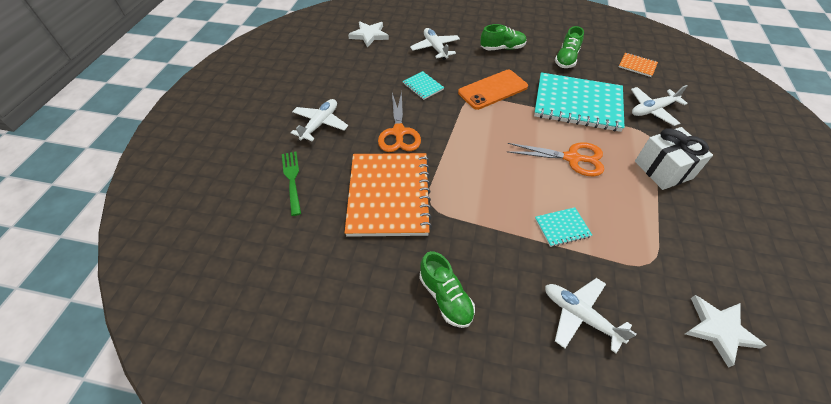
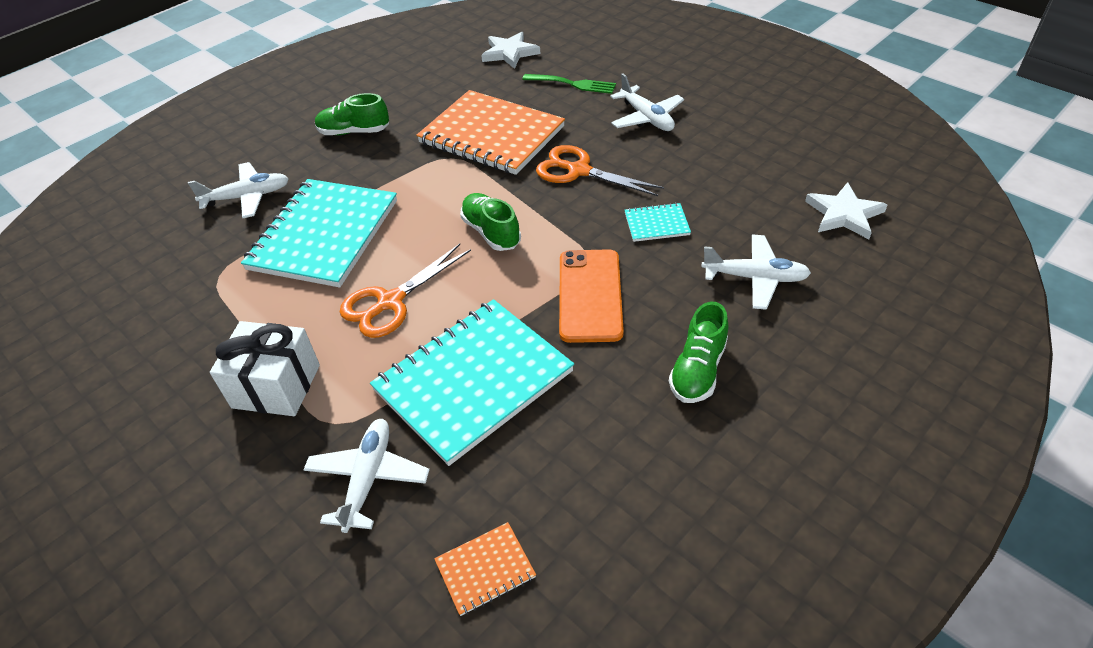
camera: 125 degrees right, 5 degrees down
(562, 227) = (324, 235): turquoise notebook -> turquoise notebook, size x2.34
(566, 59) = (596, 451): green shoe -> green shoe (491, 232)
(719, 330) = (124, 276): white star -> white star (509, 53)

